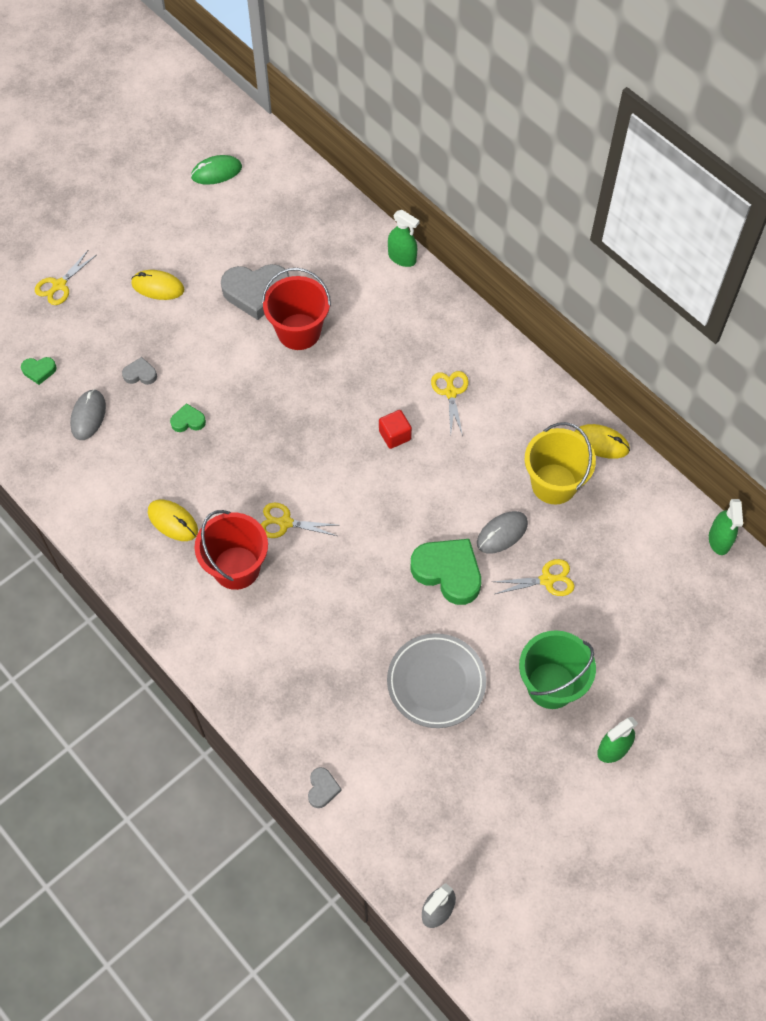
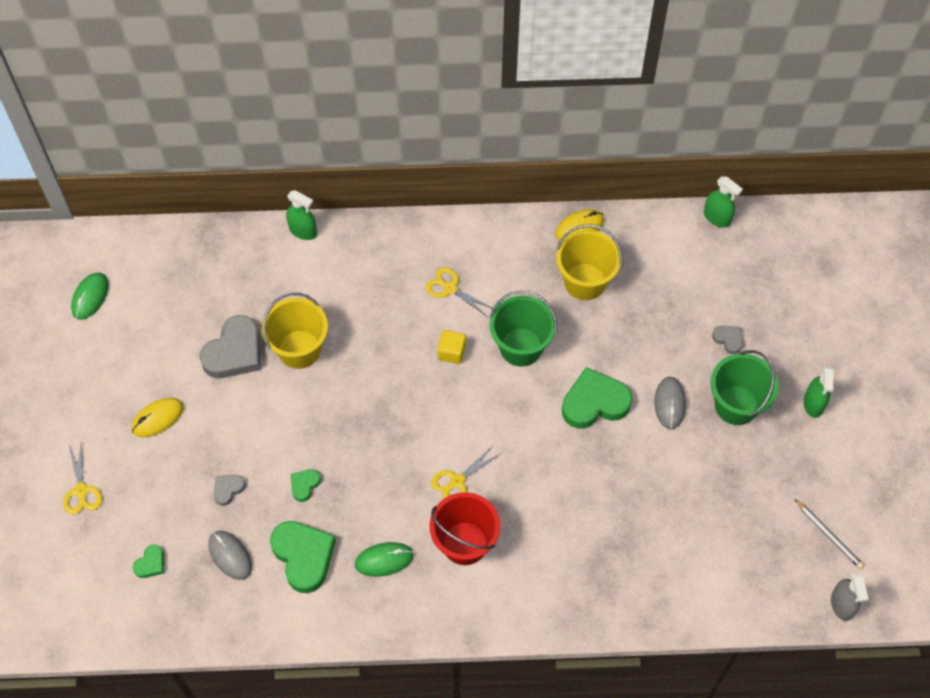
camera: 50 degrees left, 0 degrees up
(129, 464) = (303, 557): none -> green heart
(173, 521) = (384, 560): yellow mouse -> green mouse
(299, 332) = (299, 349): red bucket -> yellow bucket
(322, 789) = (693, 613): grey heart -> grey heart (728, 339)
(395, 435) = (451, 352): red cube -> yellow cube
(402, 258) = (303, 231): green spray bottle -> green spray bottle turned 45 degrees clockwise
(436, 682) = (673, 476): grey plate -> none
(447, 481) = (521, 347): none -> green bucket
(495, 852) = (828, 535): none -> grey pencil
(502, 533) = (594, 344): grey mouse -> grey mouse (670, 403)
(547, 580) = (655, 344): yellow scissors -> none

